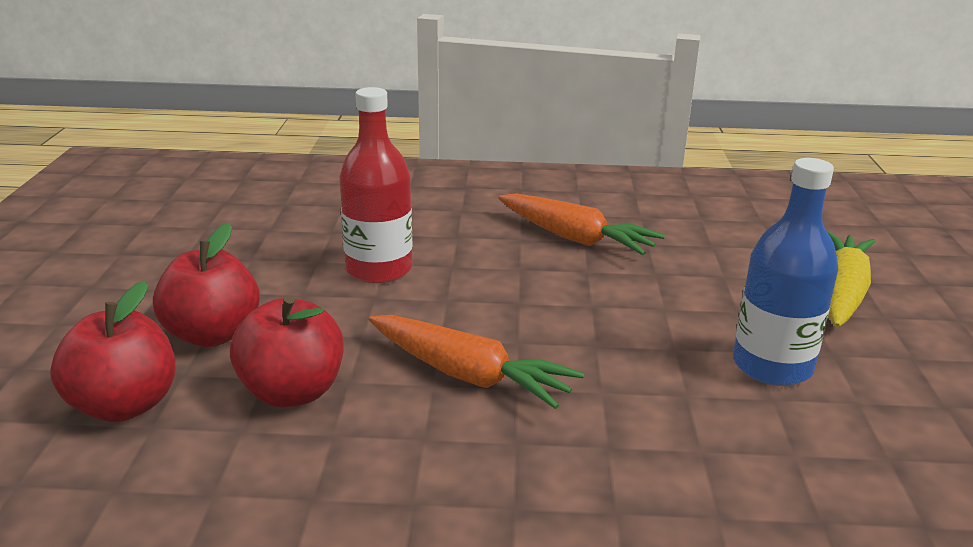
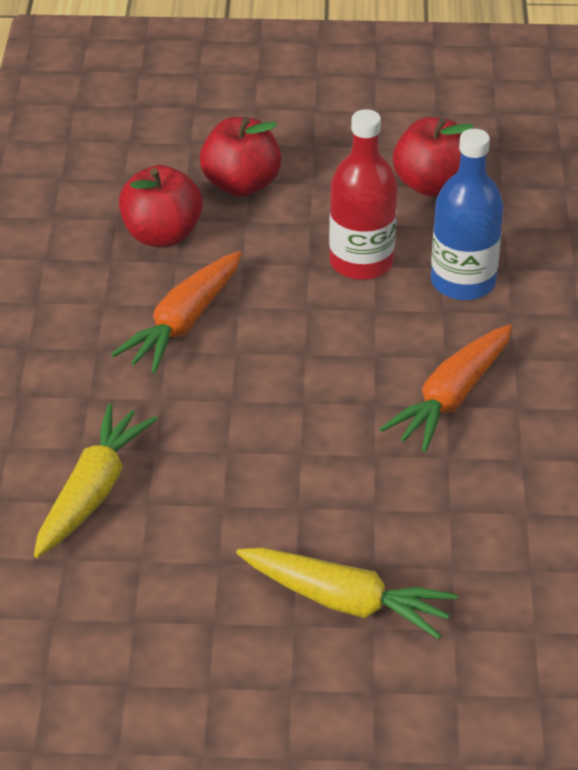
camera: 90 degrees right, 15 degrees up
(124, 405) = (147, 162): red apple -> red apple (432, 185)
(772, 366) = (197, 512): blue bottle -> blue bottle (463, 282)
(773, 439) = (92, 492): none -> yellow carrot

